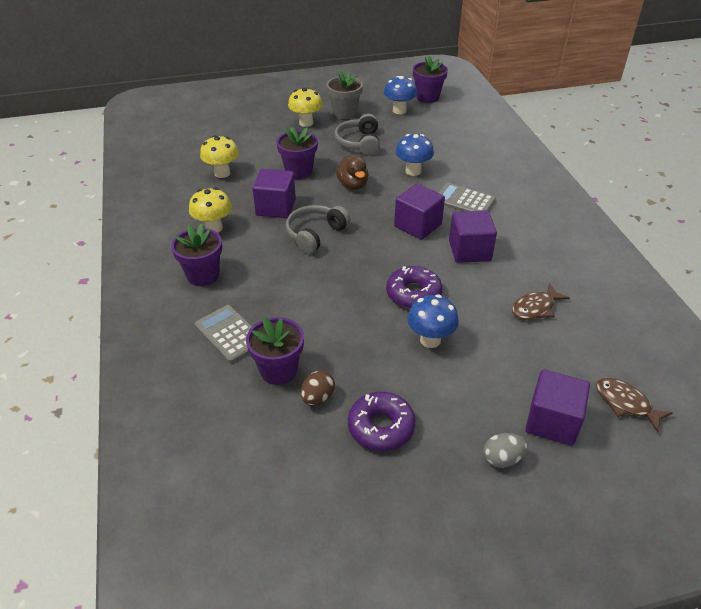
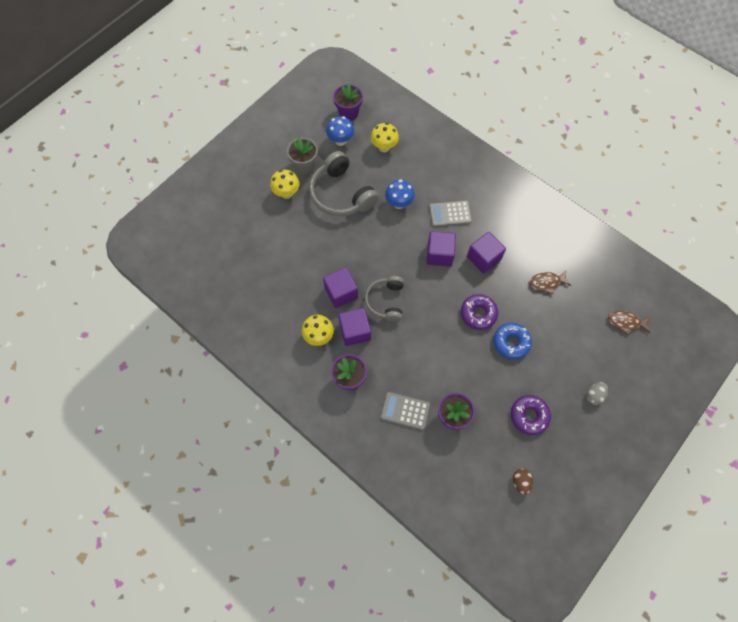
camera: 35 degrees left, 25 degrees up
(222, 173) = (276, 282): yellow mushroom -> yellow mushroom (384, 147)
(299, 171) = (326, 249): purple flower pot -> none
(318, 398) = (486, 420): brown egg -> brown egg (520, 482)
(353, 185) = (372, 240): brown duck -> none
(359, 143) = (341, 194): grey headphones -> grey headphones, size x1.57
(430, 340) = (511, 342): blue mushroom -> blue donut
(535, 308) = (546, 282): brown fish -> brown fish turned 60 degrees clockwise
(552, 421) = (601, 357): purple cube -> purple cube (355, 331)

